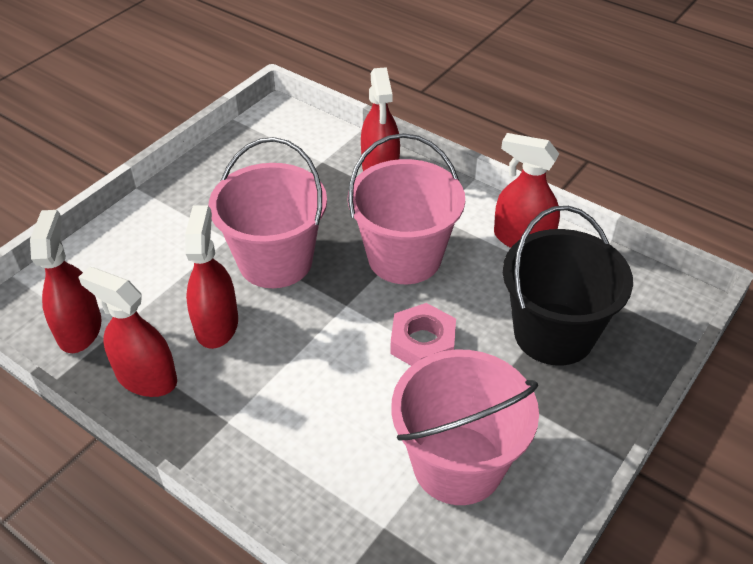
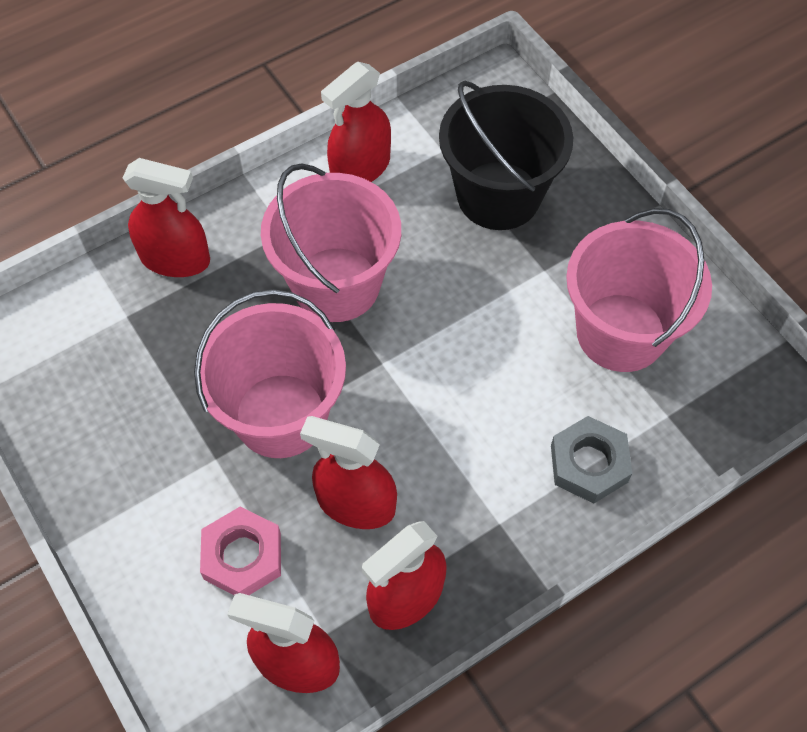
camera: 70 degrees left, 15 degrees up
(307, 473) = (589, 464): none -> grey nut
(423, 342) = (464, 309): pink nut -> pink nut (242, 556)

